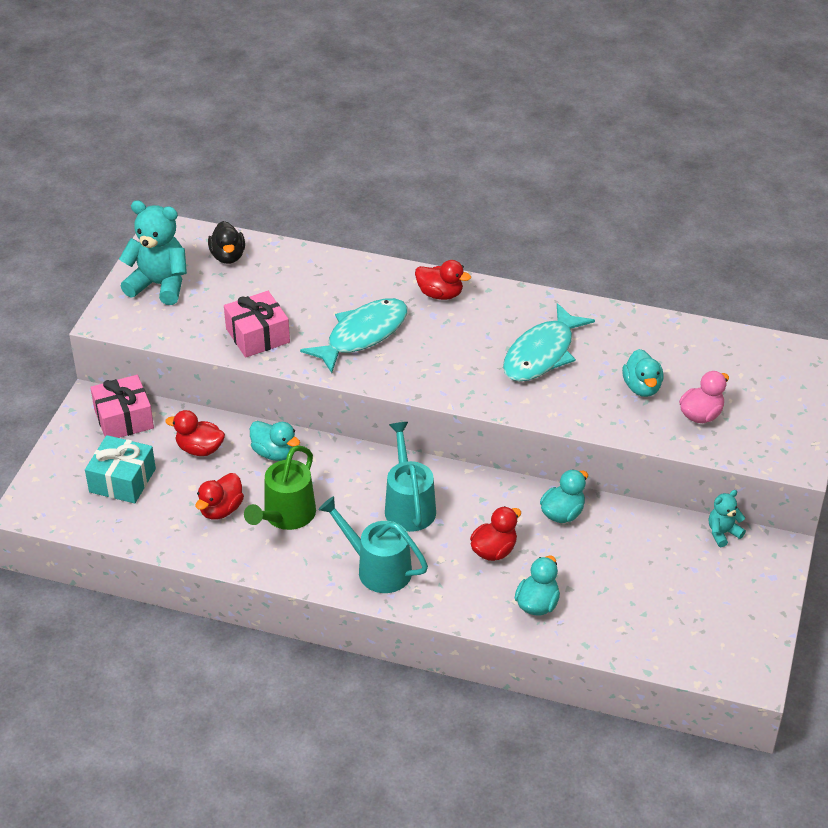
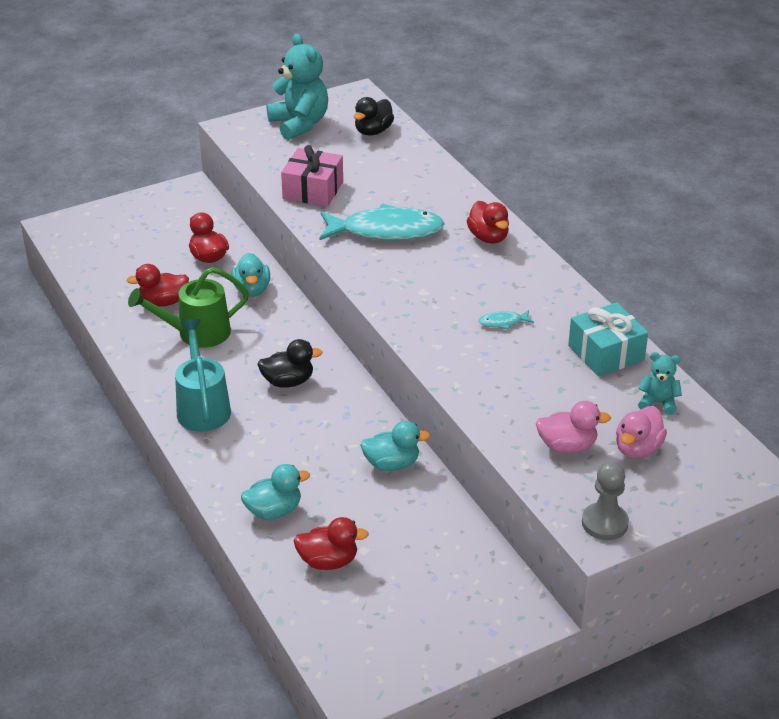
camera: 45 degrees right, 5 degrees down
(122, 480) = (133, 246): turquoise gift -> turquoise gift (606, 353)
(124, 419) = (191, 210): pink gift -> none
(408, 505) = (288, 382): turquoise watering can -> black duck
(494, 551) = (300, 453): red duck -> red duck (328, 561)
(542, 354) = (503, 322): turquoise fish -> turquoise fish, size x0.40
(642, 387) = (548, 395): turquoise duck -> none
(723, 533) = (501, 569): turquoise teddy bear -> turquoise teddy bear (658, 402)
(741, 387) = (637, 449): none -> pink duck
(789, 450) = (604, 523): none -> grey pawn

